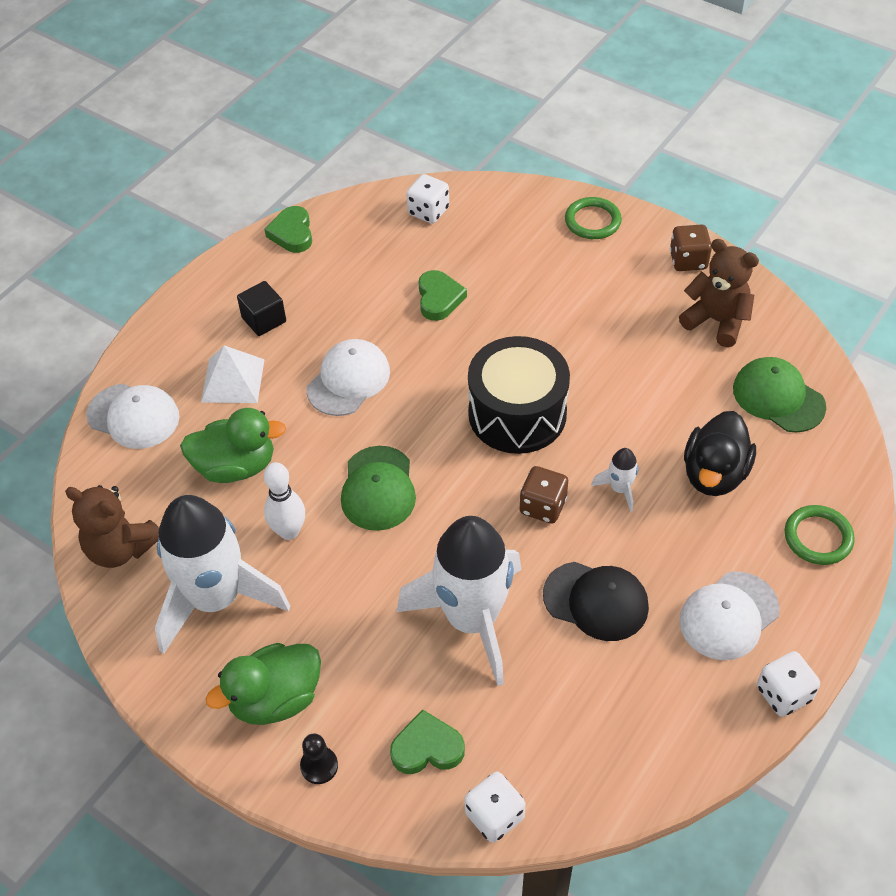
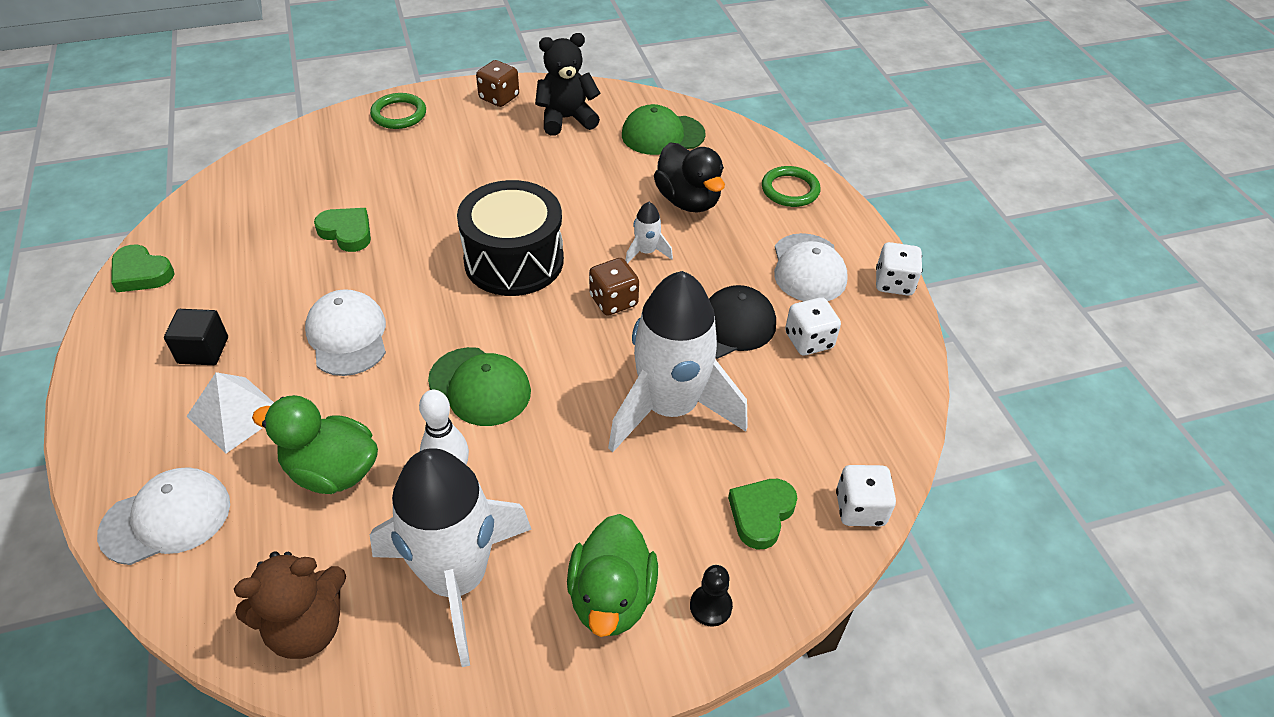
camera: 55 degrees left, 5 degrees down
(236, 466) = (332, 471): green duck -> green duck turned 105 degrees counterclockwise
(428, 211) = (254, 184): white dice -> white dice (808, 340)
(716, 321) = (566, 119): brown teddy bear -> black teddy bear

